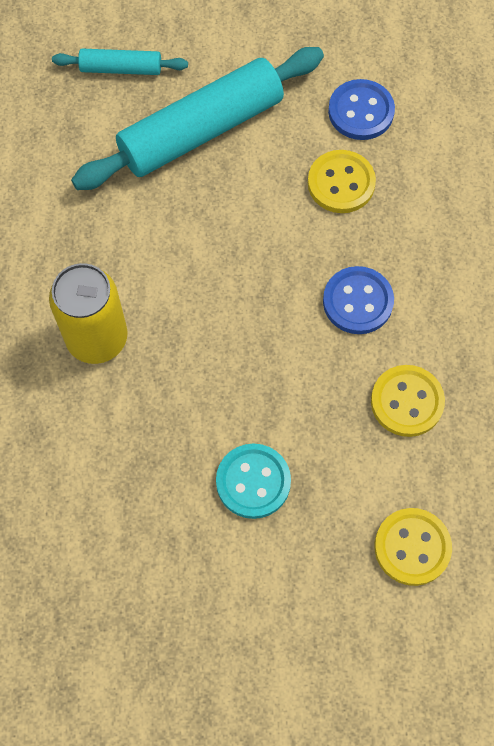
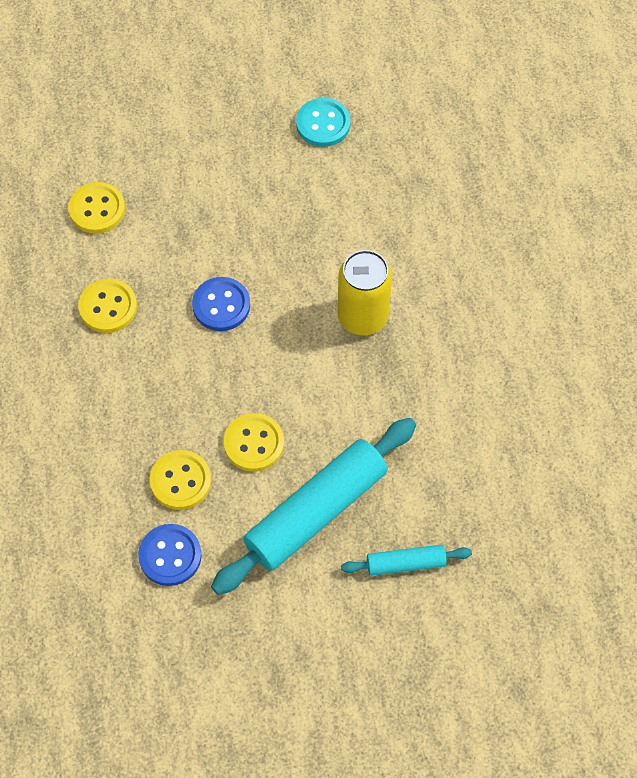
camera: 170 degrees right, 5 degrees down
(253, 482) = (219, 234): turquoise button -> turquoise button (323, 124)
(254, 210) = (254, 443): none -> yellow button
(357, 301) = (155, 379): blue button -> blue button (221, 305)

